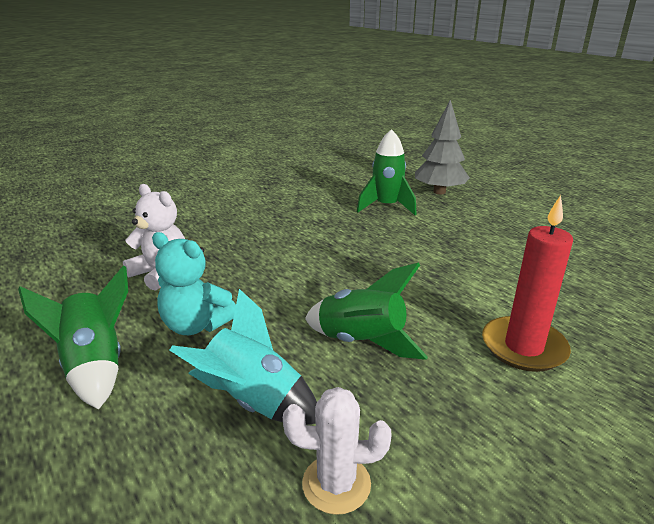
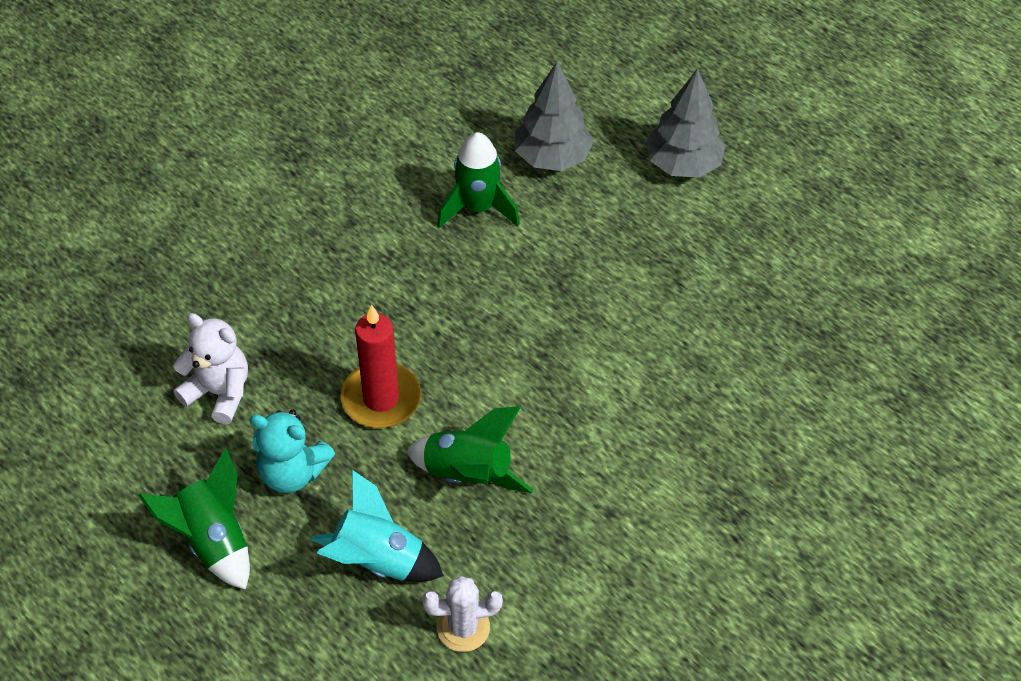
camera: 10 degrees left, 25 degrees up
(523, 347) = (627, 460): red candle -> red candle (381, 398)
(533, 199) = (683, 164): none -> grey tree

